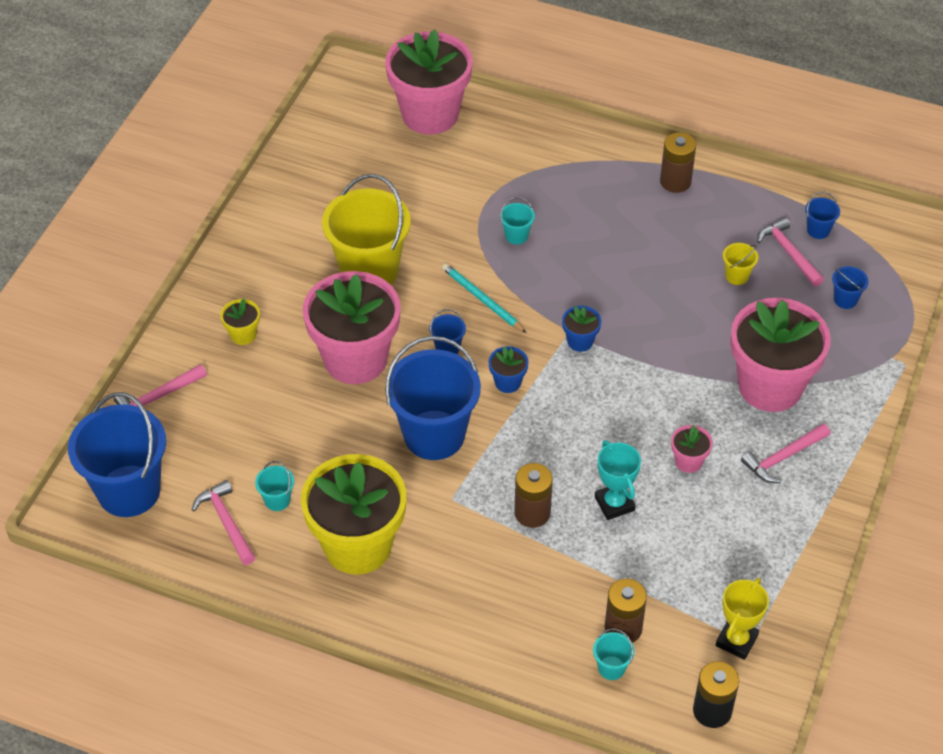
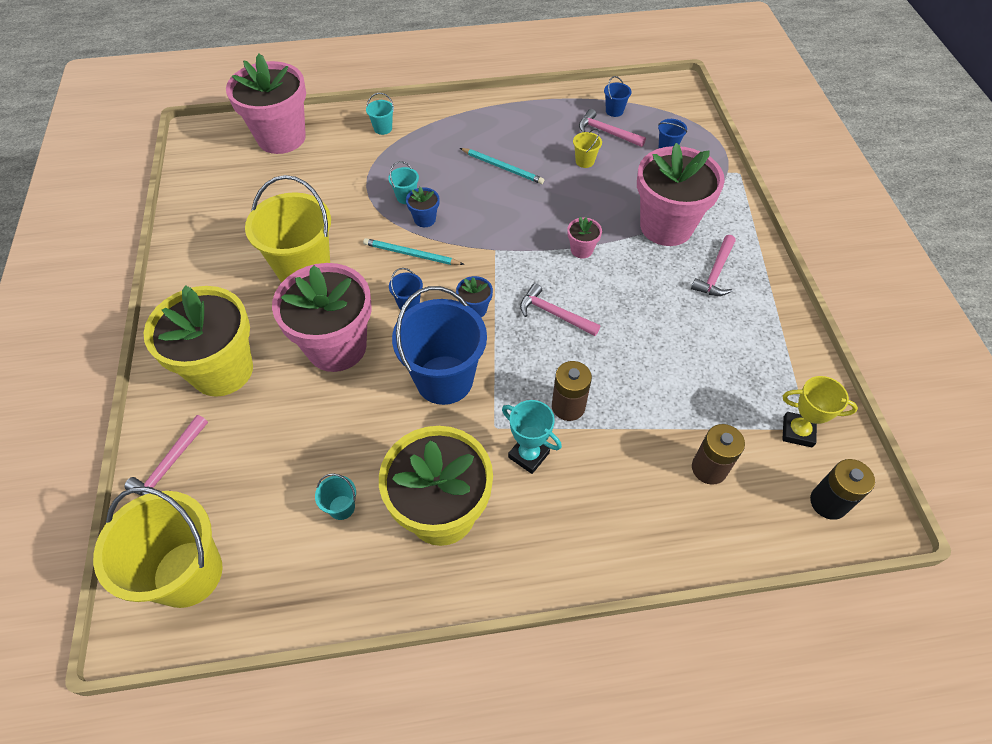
camera: 30 degrees left, 5 degrees up
(129, 491) = (188, 573): blue bucket -> yellow bucket
(226, 522) = (305, 554): pink hammer -> pink hammer (554, 314)
(243, 335) = (222, 370): yellow flower pot -> yellow flower pot, size x2.42
(580, 341) = (508, 253): blue flower pot -> blue flower pot (425, 219)
(611, 668) = (726, 509): turquoise bucket -> turquoise bucket (383, 128)
(614, 504) = (625, 367): turquoise trophy -> turquoise trophy (528, 455)
(640, 245) = (502, 167): none -> turquoise pencil
(675, 181) = (495, 116): brown battery -> none
(688, 461) = (653, 307): pink flower pot -> pink flower pot (581, 250)
(736, 640) = (797, 432): yellow trophy -> yellow trophy turned 75 degrees counterclockwise

